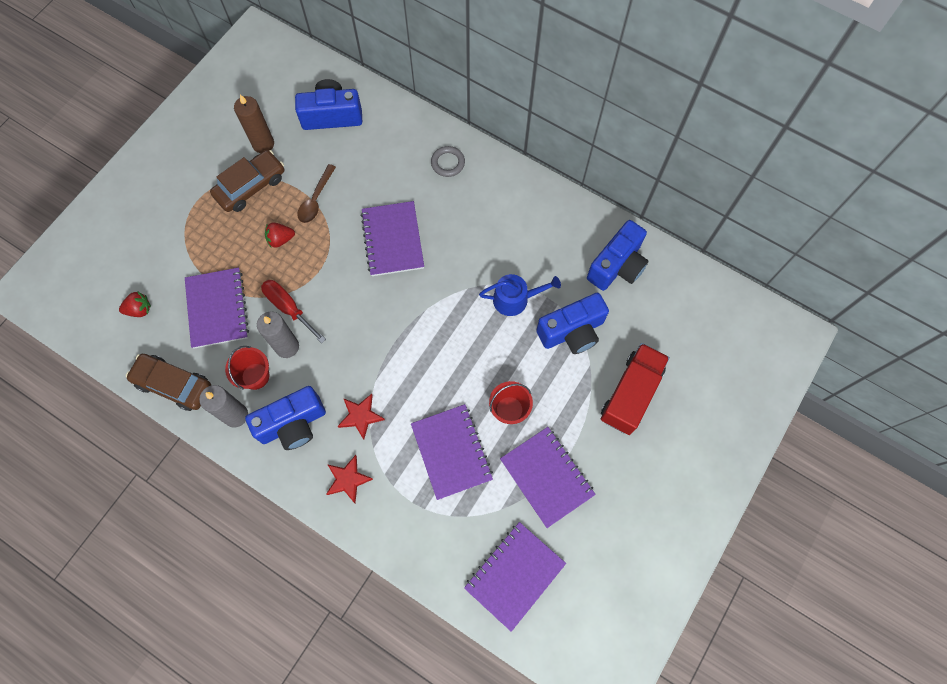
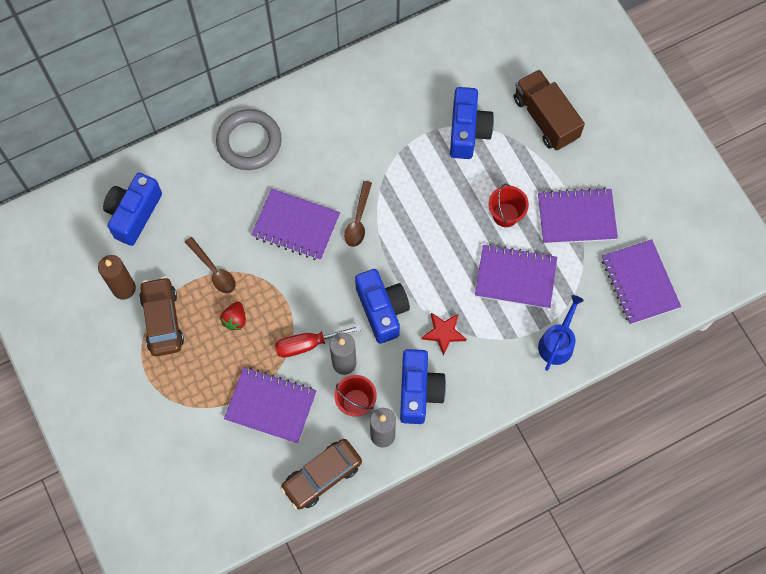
camera: 60 degrees left, 0 degrees up
(139, 309) = (229, 475): red strawberry -> none
(348, 479) = (493, 370): red star -> none
(428, 286) = (358, 220): none -> brown spoon
(448, 163) = (249, 142): grey ring -> grey ring, size x1.87
(515, 299) = (412, 158): blue watering can -> blue watering can (557, 342)
(617, 266) = (431, 65): blue camera -> blue camera (382, 310)
(630, 394) = (545, 118): red truck -> brown truck

